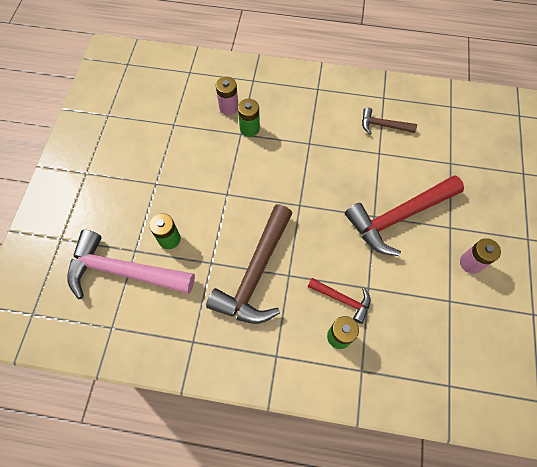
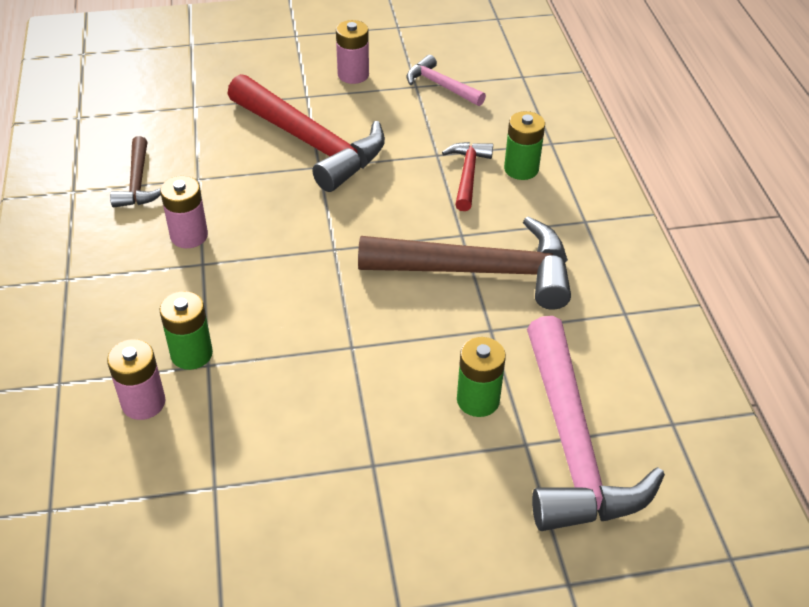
camera: 110 degrees left, 20 degrees down
(332, 141) = (189, 236): none -> pink battery
(447, 318) = (441, 85): none -> pink hammer

